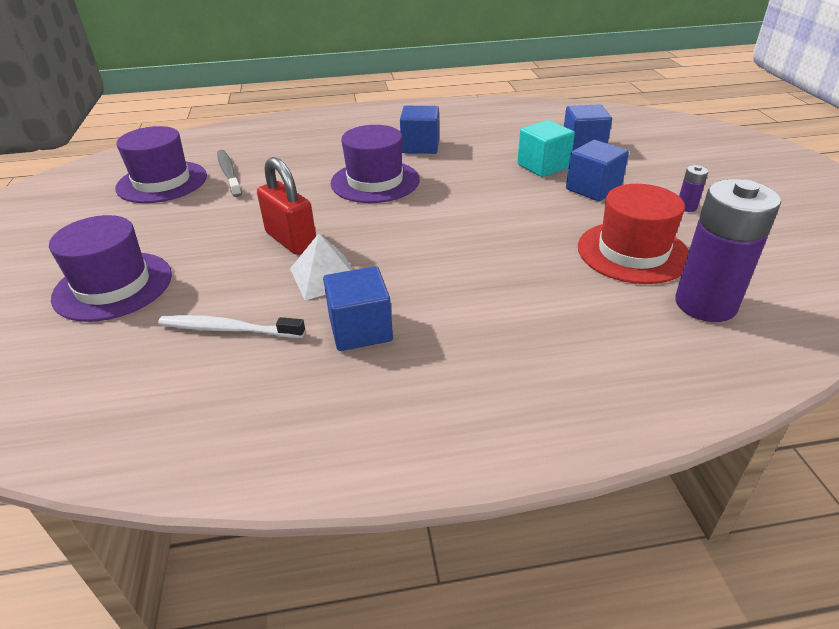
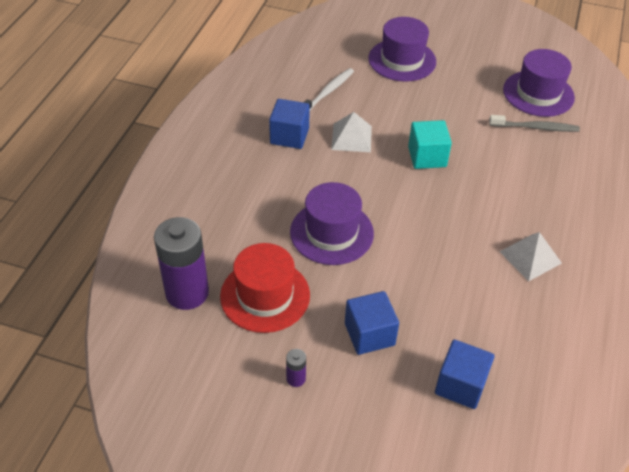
camera: 115 degrees right, 10 degrees up
(291, 240) = (406, 134): red padlock -> none
(375, 181) = (471, 202): purple hat -> purple hat (331, 232)
(420, 146) = (530, 257): blue cube -> white pyramid
(543, 166) = (435, 325): turquoise cube -> turquoise cube (427, 157)

